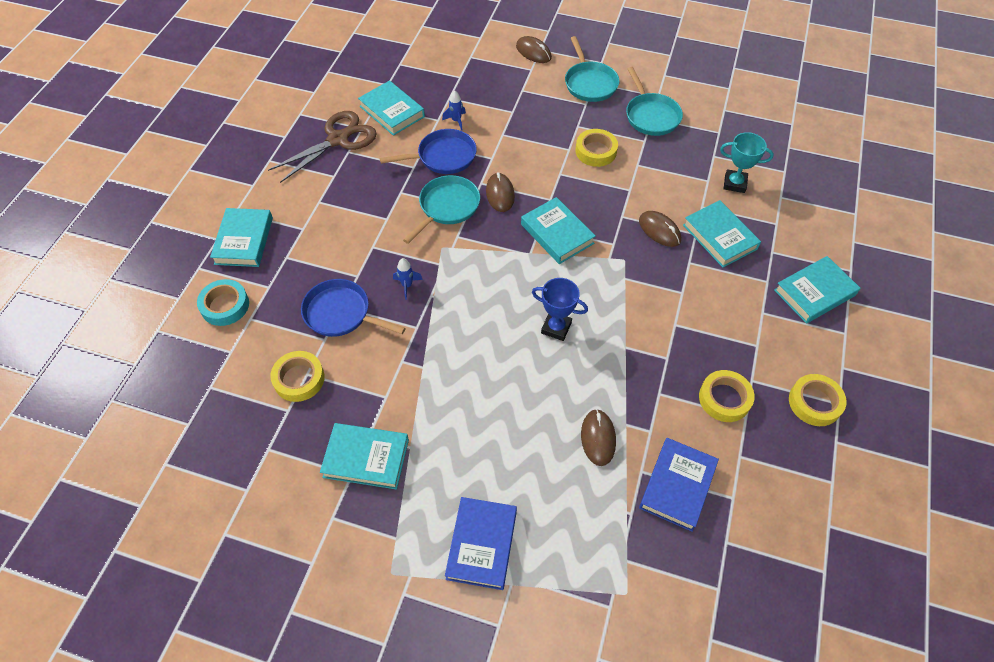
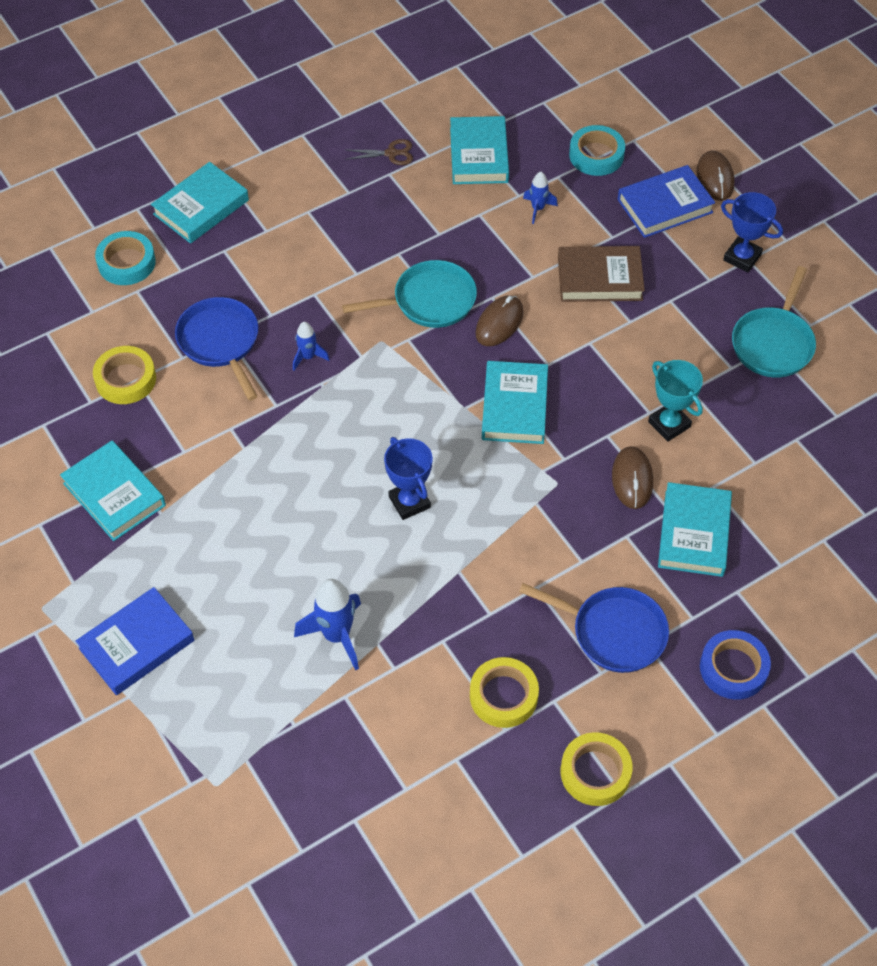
camera: 40 degrees right, 0 degrees up
(338, 140) = (391, 153): brown scissors -> brown scissors, size x0.46
(443, 157) = (481, 242): blue pan -> blue pan (613, 632)
(458, 75) = (596, 155): none -> turquoise tape
(529, 137) = (599, 278): none -> brown book
(589, 83) = (742, 257): turquoise pan -> blue trophy
(596, 151) = (659, 343): yellow tape -> none
(598, 438) = (336, 635): brown mouse -> blue rocket
(677, 486) = (364, 736): blue book -> blue book (665, 206)
(734, 183) = (784, 487): turquoise trophy -> turquoise trophy (669, 424)
(814, 293) = (733, 668): turquoise book -> blue tape

